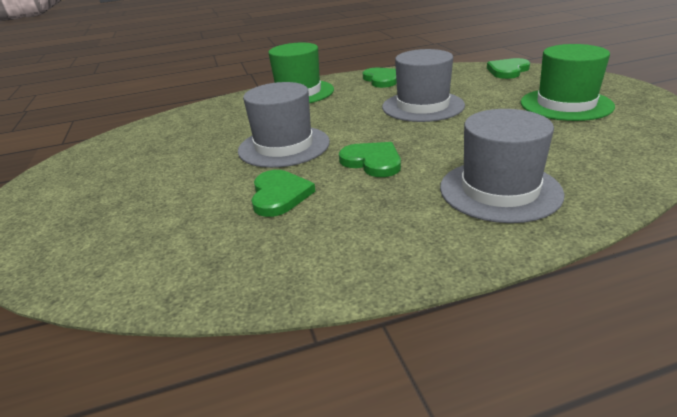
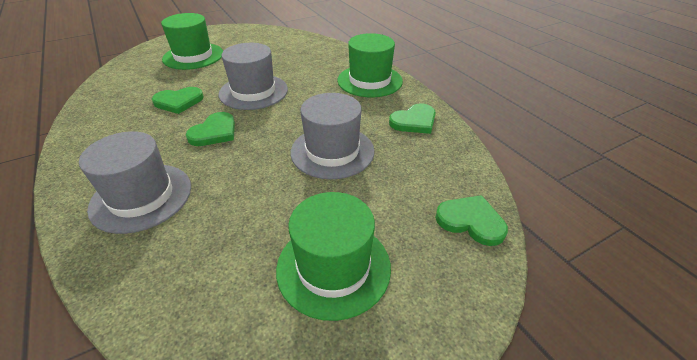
camera: 75 degrees right, 10 degrees up
(120, 202) = (193, 56): none -> green hat

